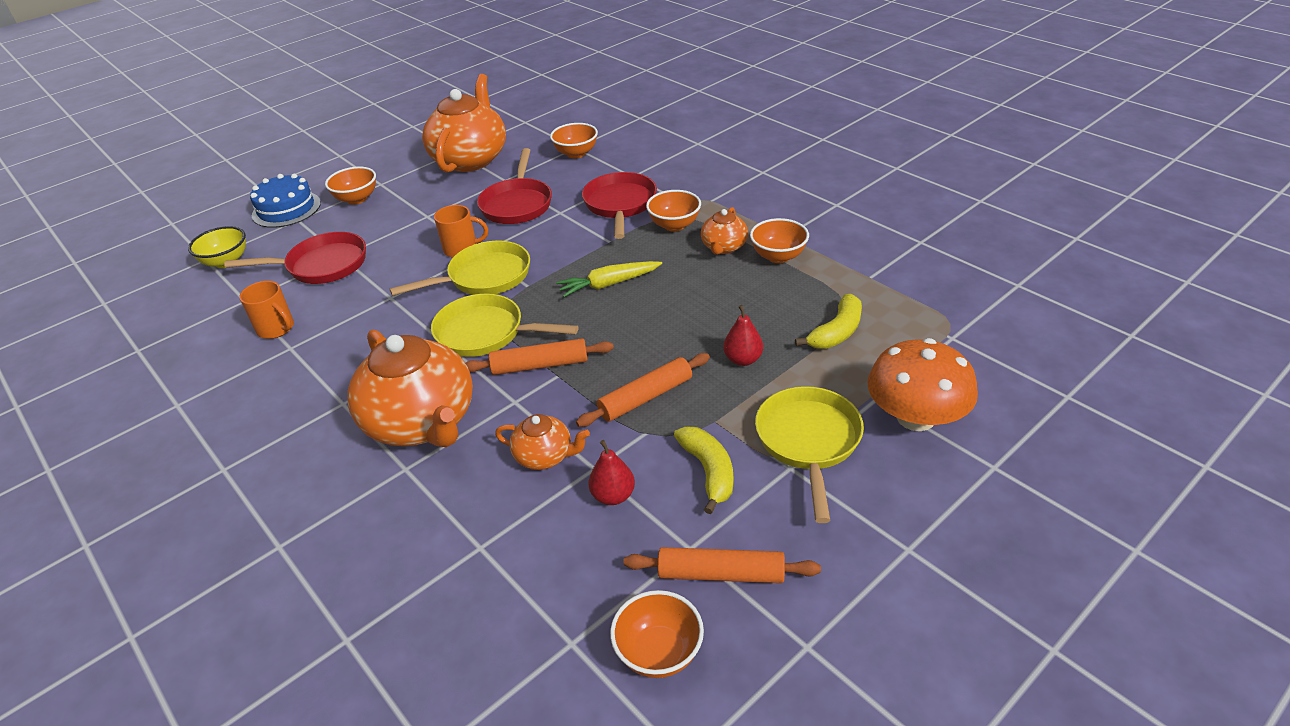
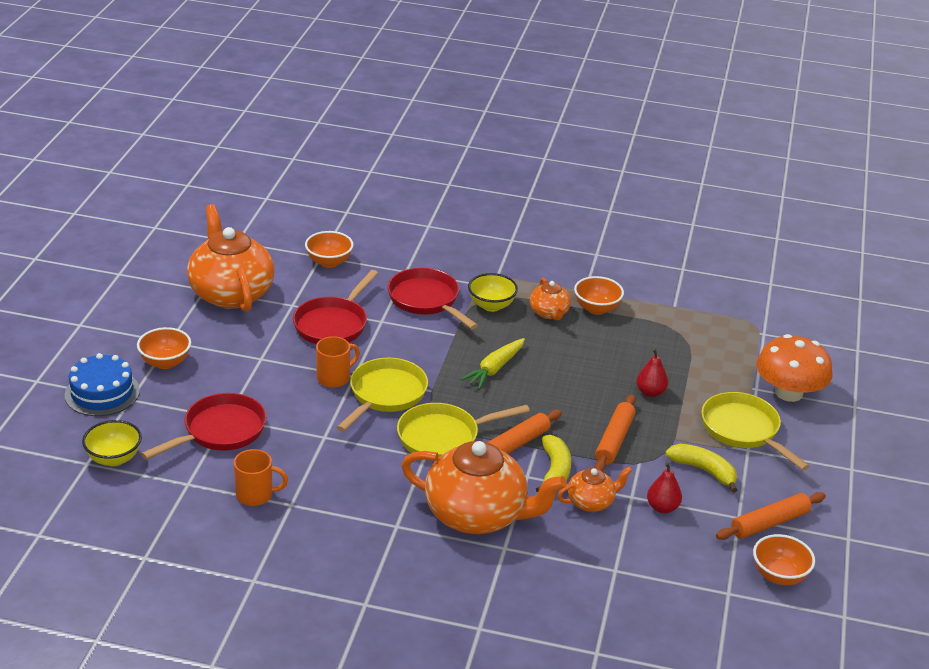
camera: 40 degrees left, 5 degrees down
(517, 204) = (333, 324): red pan -> red pan turned 60 degrees clockwise
(674, 225) = (491, 306): orange bowl -> yellow bowl
(837, 332) = (691, 353): yellow banana -> yellow banana (555, 471)

